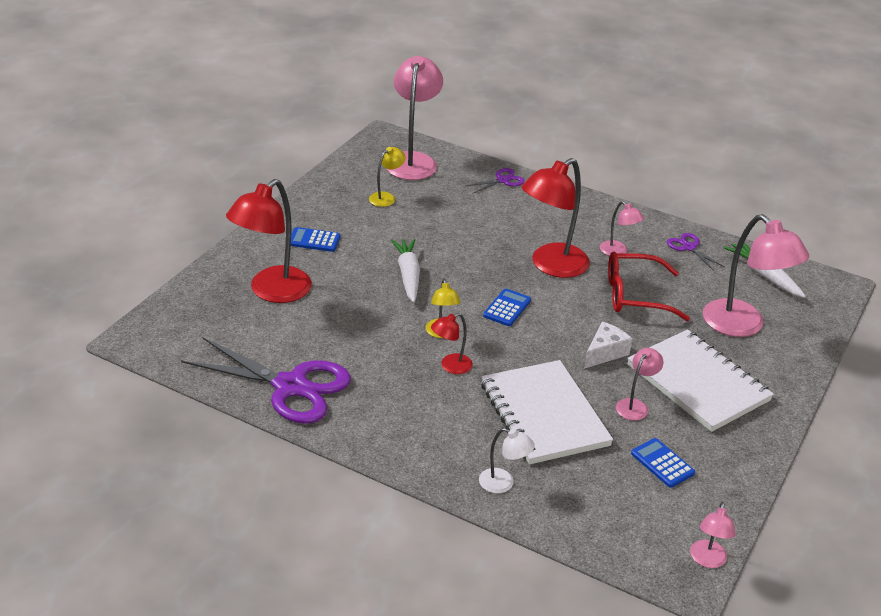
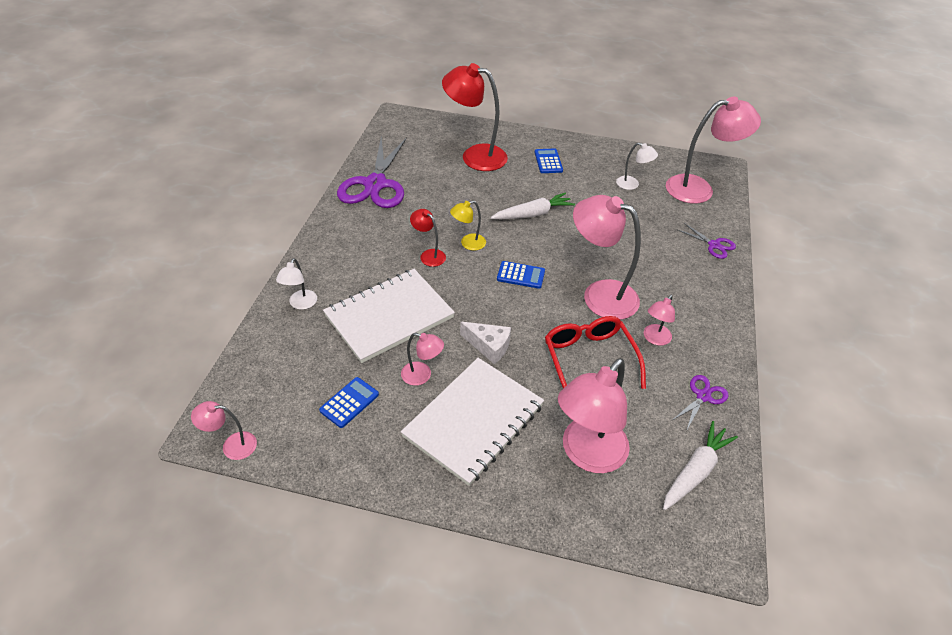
camera: 75 degrees right, 10 degrees up
(386, 197) = (632, 184): yellow lamp -> white lamp
(551, 266) = (600, 295): red lamp -> pink lamp

